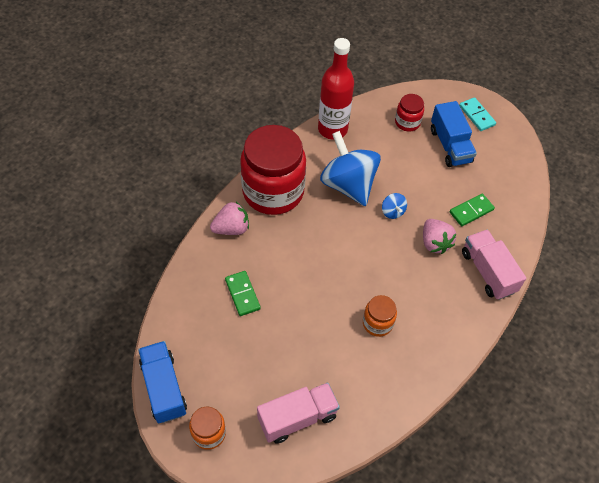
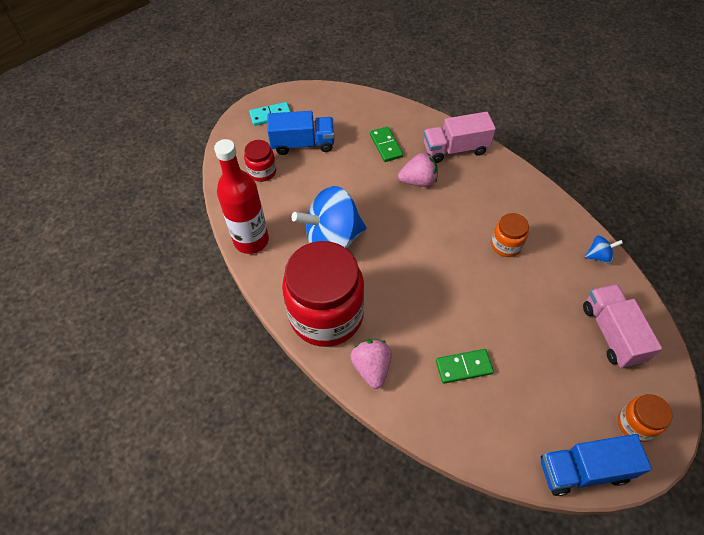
camera: 75 degrees left, 0 degrees up
(392, 212) = (375, 207): blue spinning top -> blue spinning top (598, 256)

